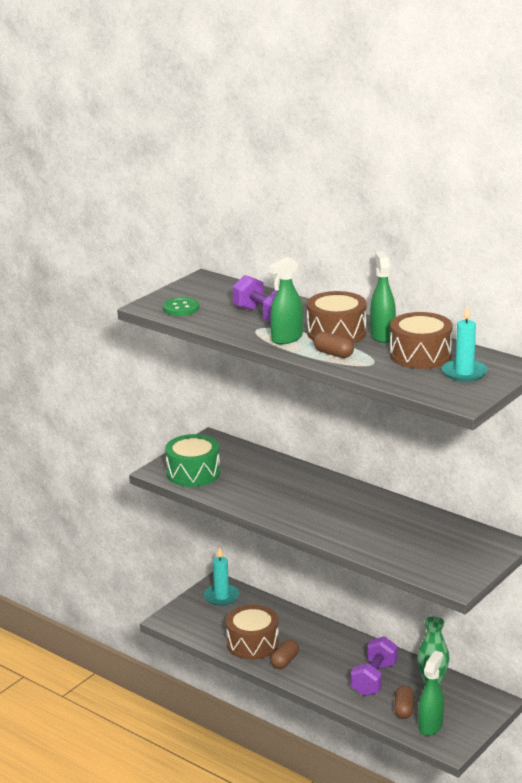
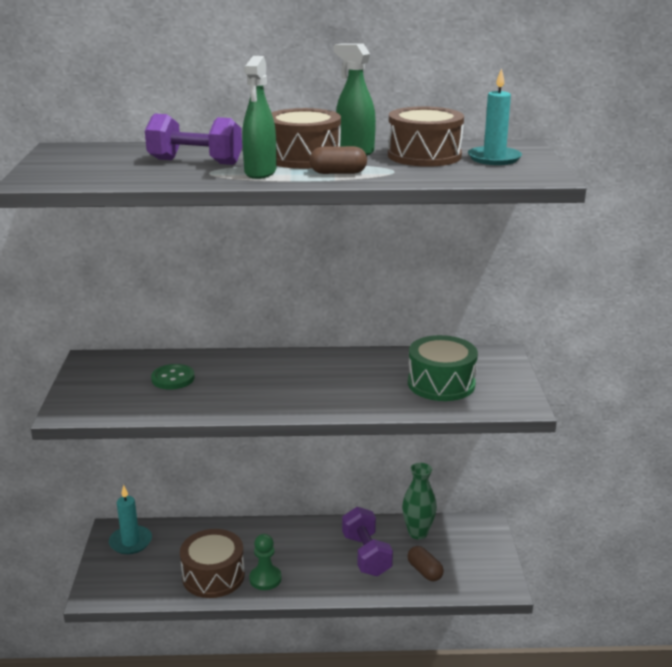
camera: 40 degrees left, 0 degrees up
(181, 308) = (79, 175): green button -> green button (173, 378)
(193, 473) = (112, 399): green drum -> green drum (441, 383)
(285, 661) = (265, 579): brown capsule -> green pawn
(430, 726) = (464, 575): green spray bottle -> none

